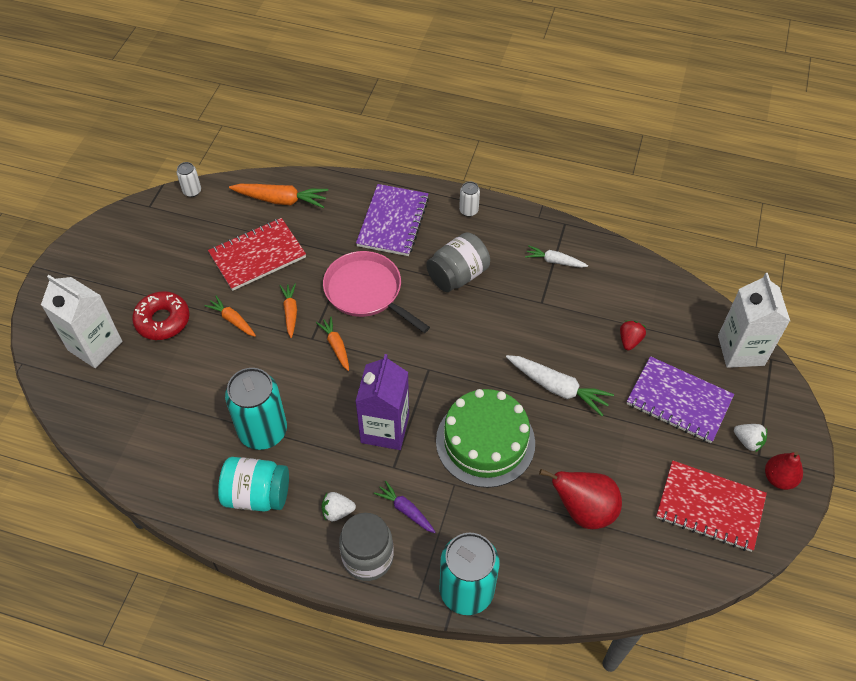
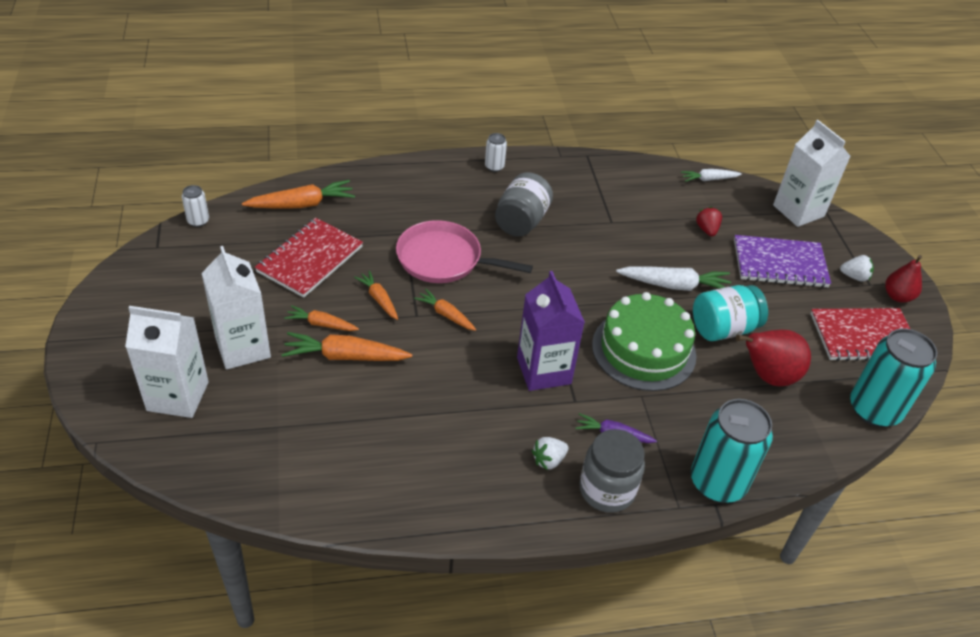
camera: 30 degrees left, 10 degrees down
(163, 320) = (243, 348): red donut -> white carton
(234, 356) = (345, 356): none -> orange carrot
(257, 494) = (456, 475): turquoise jar -> turquoise jar (723, 328)
(263, 431) = (422, 414): turquoise can -> turquoise can (874, 410)
(393, 222) = (428, 194): purple notebook -> none
(555, 261) = (599, 186): white carrot -> white carrot (709, 179)

